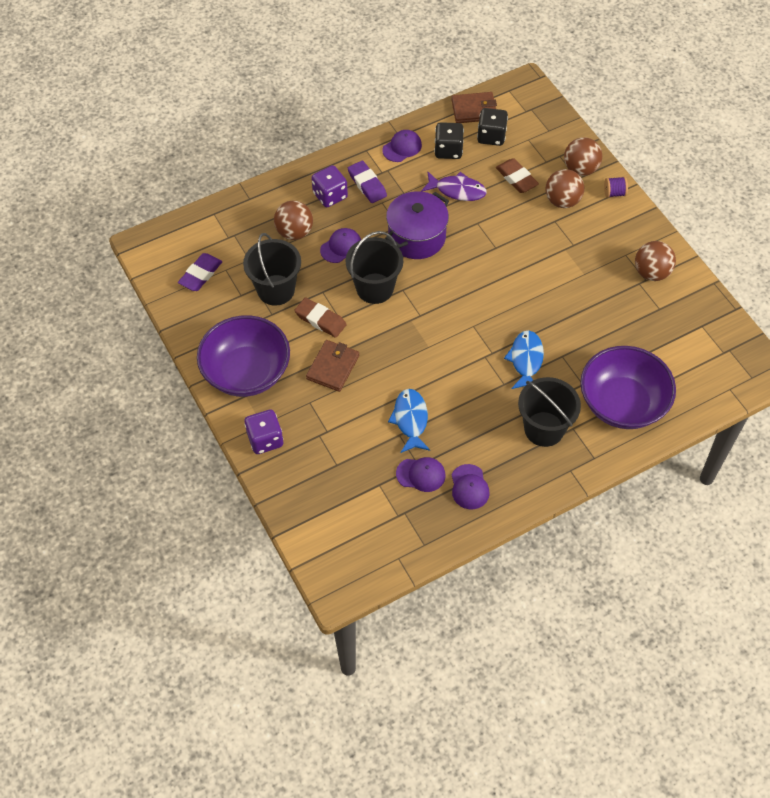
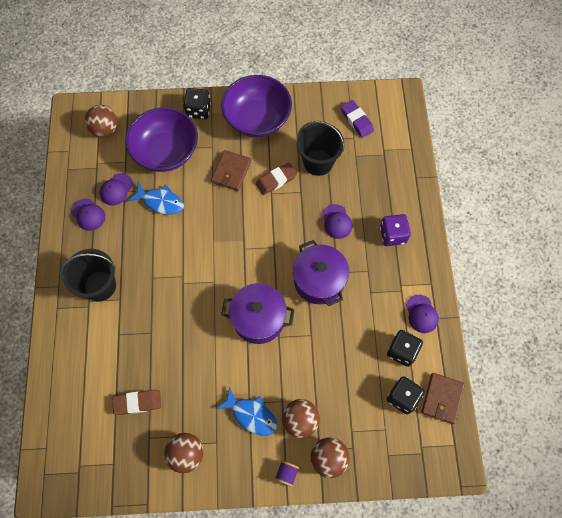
camera: 115 degrees right, 10 degrees up
(265, 439) = (198, 110): purple dice -> black dice
(294, 232) = (367, 195): brown ball -> brown ball (105, 129)
(333, 367) = (231, 172): brown wallet -> brown wallet turned 60 degrees clockwise
(367, 184) = (392, 268): purple eraser -> none
(375, 288) = (285, 228): black bucket -> none
(457, 190) = (353, 336): purple fish -> none
(469, 487) = (88, 214): purple cap -> purple cap turned 150 degrees counterclockwise
(488, 271) = (258, 319): none -> purple pot
(516, 178) = (344, 393): brown eraser -> brown eraser (137, 402)
(526, 360) = (162, 304): blue fish -> blue fish (251, 415)
(622, 403) = (85, 354): purple bowl -> purple bowl (166, 152)

